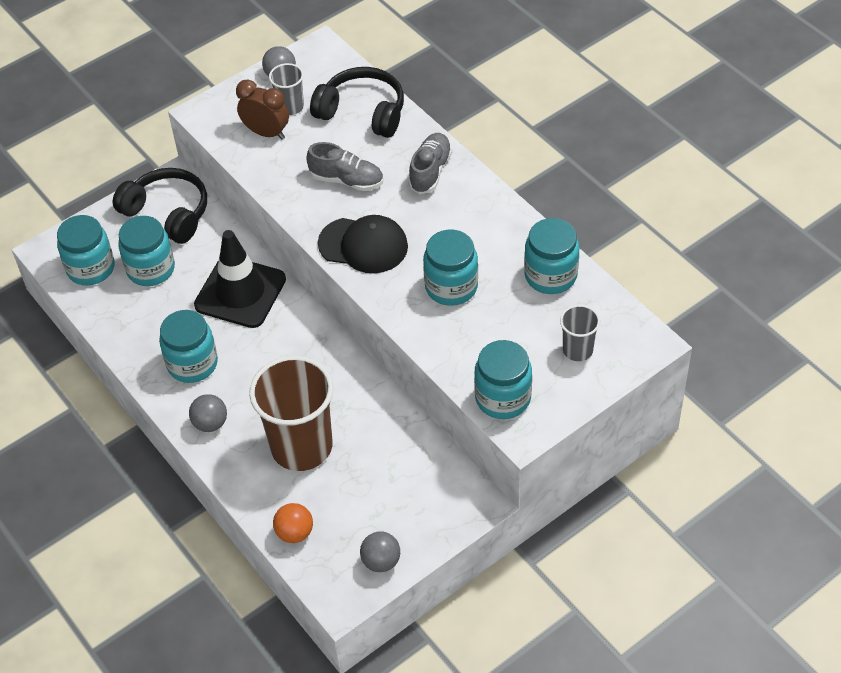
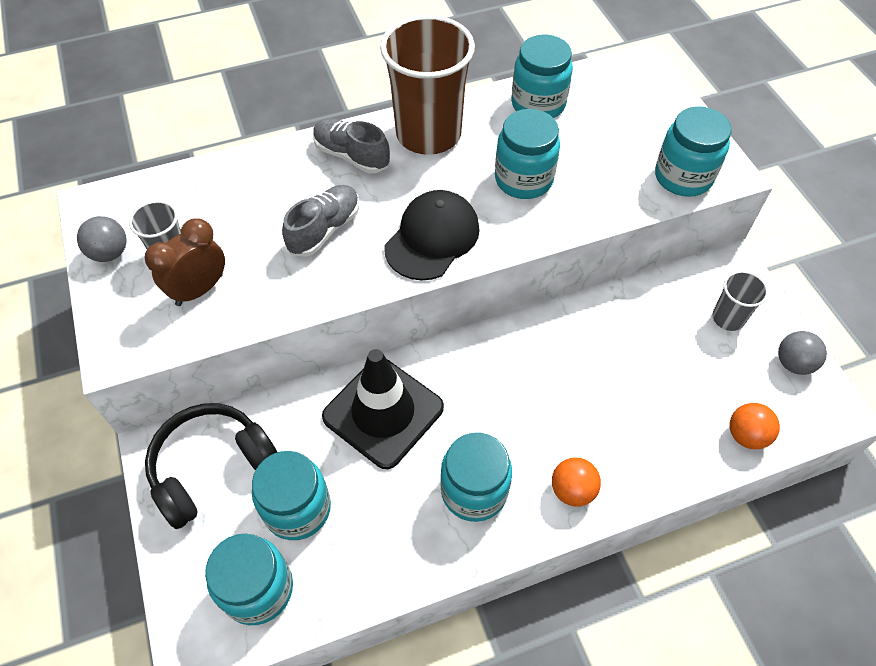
camera: 75 degrees left, 5 degrees up
(210, 423) = (572, 490): grey ball -> orange ball
(301, 446) = (630, 401): brown cup -> brown cup (428, 134)
(362, 112) = (226, 190): black headphones -> none
(577, 350) = (637, 110): grey cup -> grey cup (728, 318)

